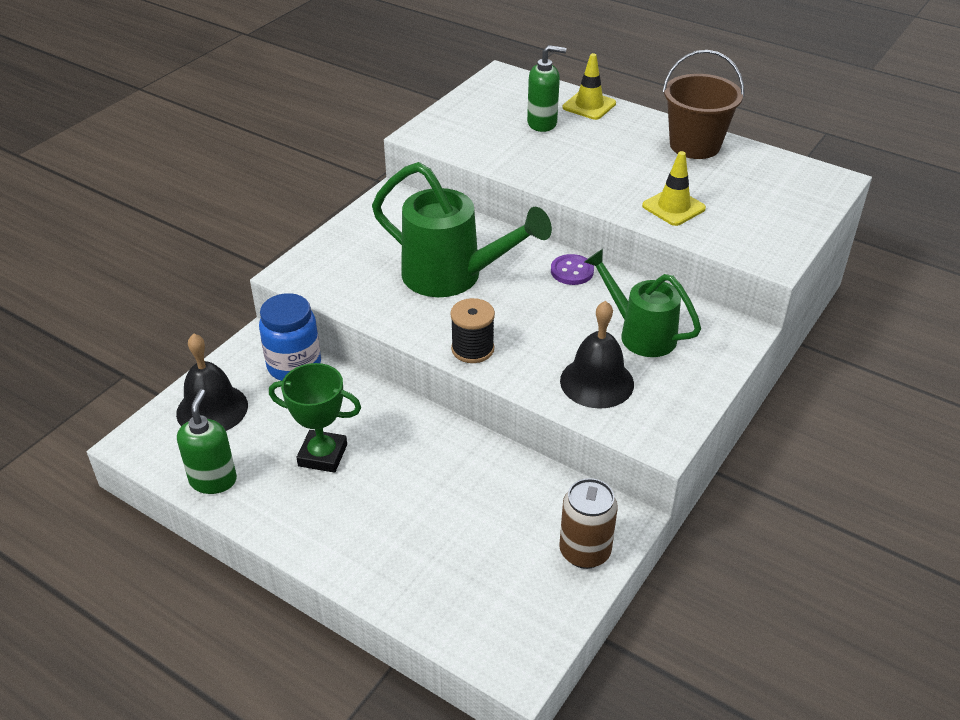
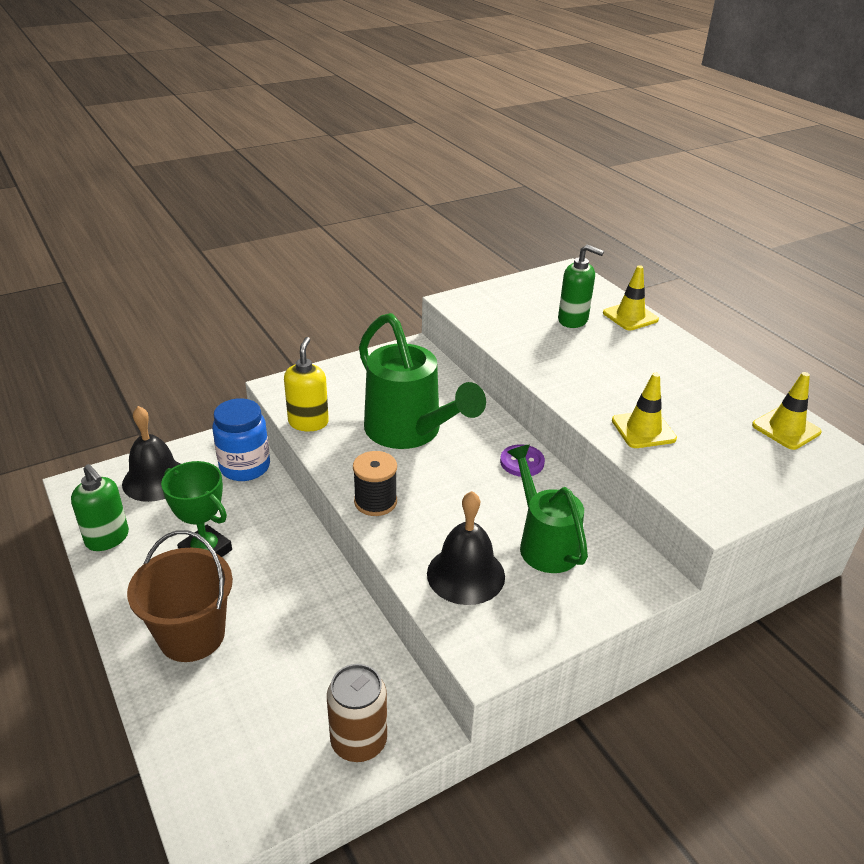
camera: 25 degrees right, 5 degrees down
(213, 480) = (107, 538): green soap dispenser -> green soap dispenser turned 105 degrees clockwise
(349, 298) = (308, 422): none -> yellow soap dispenser
(695, 145) = (710, 379): brown bucket -> brown bucket (192, 635)
(780, 171) = (786, 429): none -> yellow traffic cone

